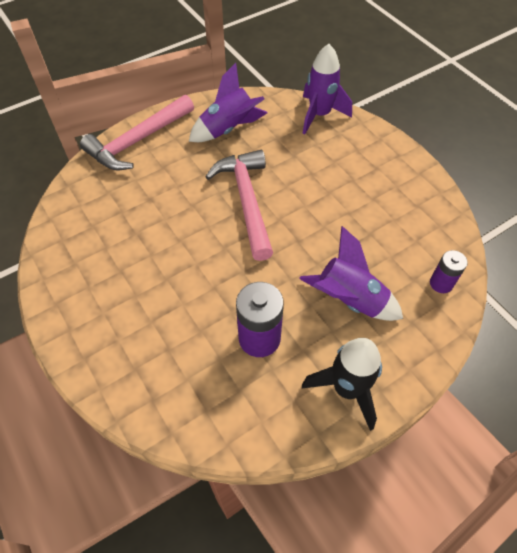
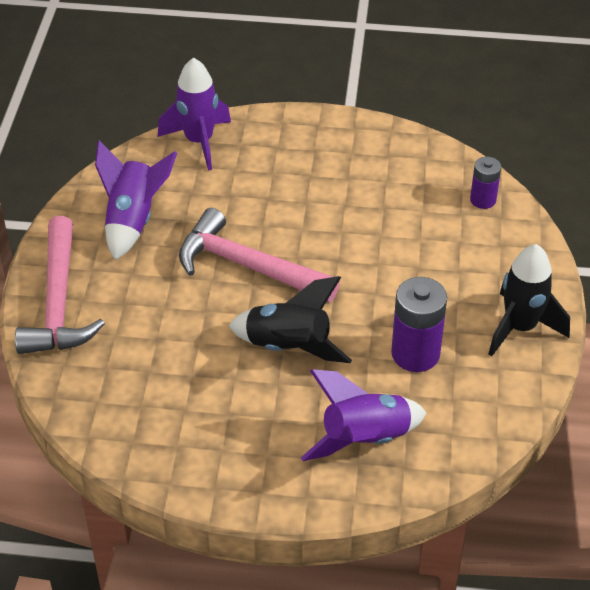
camera: 50 degrees left, 10 degrees down
(200, 265) = (289, 347): none -> black rocket
(349, 300) = (438, 268): purple rocket -> purple rocket (364, 439)

